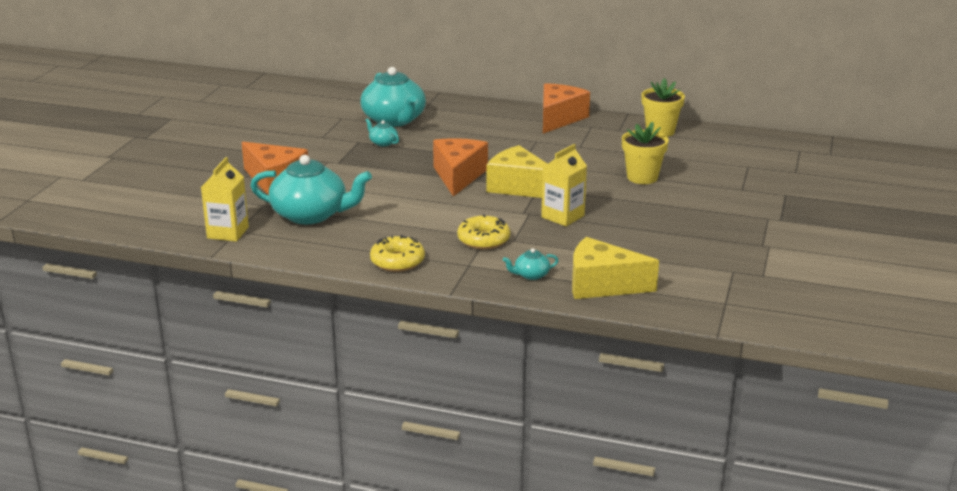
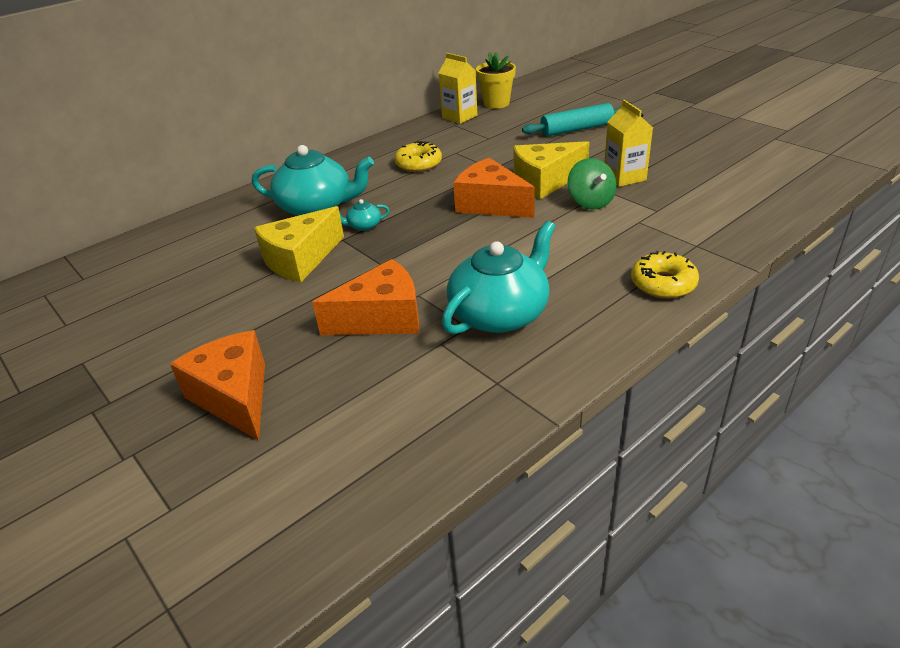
camera: 55 degrees left, 10 degrees up
(228, 232) = (496, 392): yellow carton -> yellow carton (459, 117)
(483, 240) = (645, 224): yellow donut -> yellow donut (418, 164)
(501, 212) = (590, 202): none -> green spinning top
(531, 275) = (736, 219): turquoise teapot -> none
(559, 118) = (421, 133): orange cheese -> orange cheese (235, 397)
(602, 285) = (774, 192): yellow cheese -> yellow cheese (300, 259)
(642, 177) = (576, 129): yellow flower pot -> turquoise rolling pin

